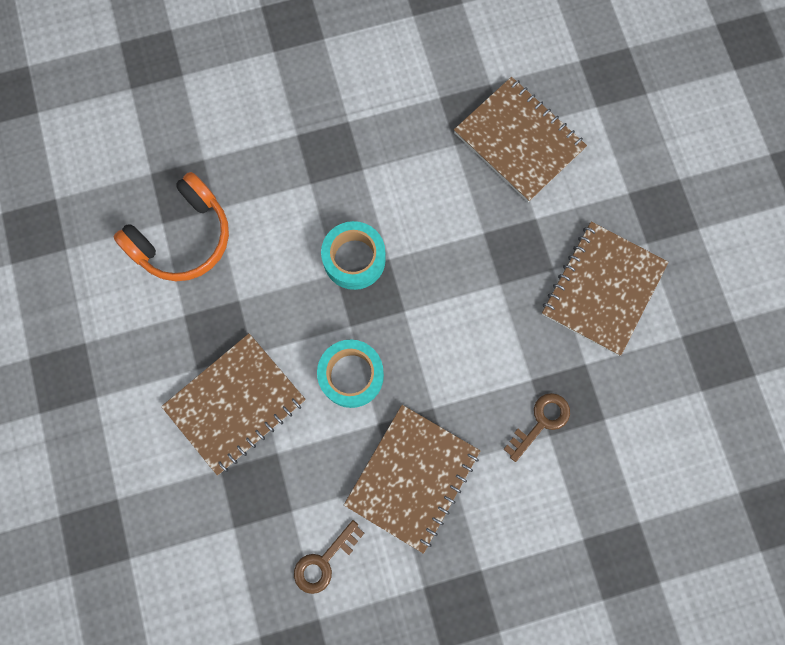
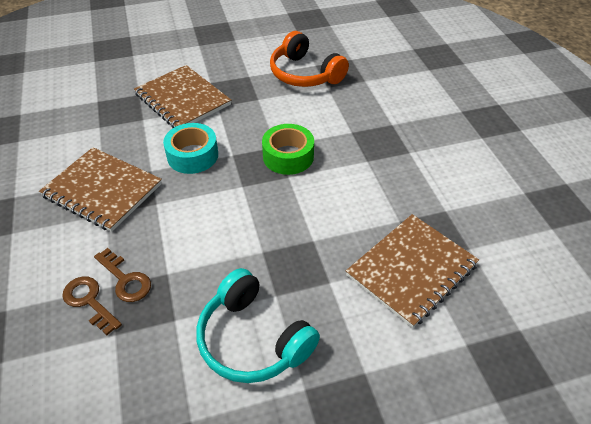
camera: 90 degrees right, 30 degrees down
(324, 561) = (57, 143): brown key -> brown key (89, 301)
(354, 259) = (288, 156): turquoise tape -> green tape
(602, 289) = (252, 339): brown notebook -> turquoise headphones

